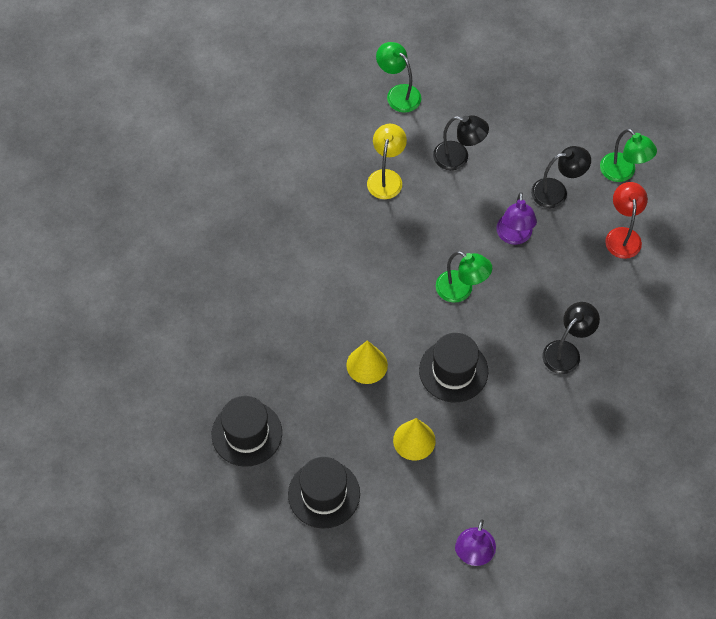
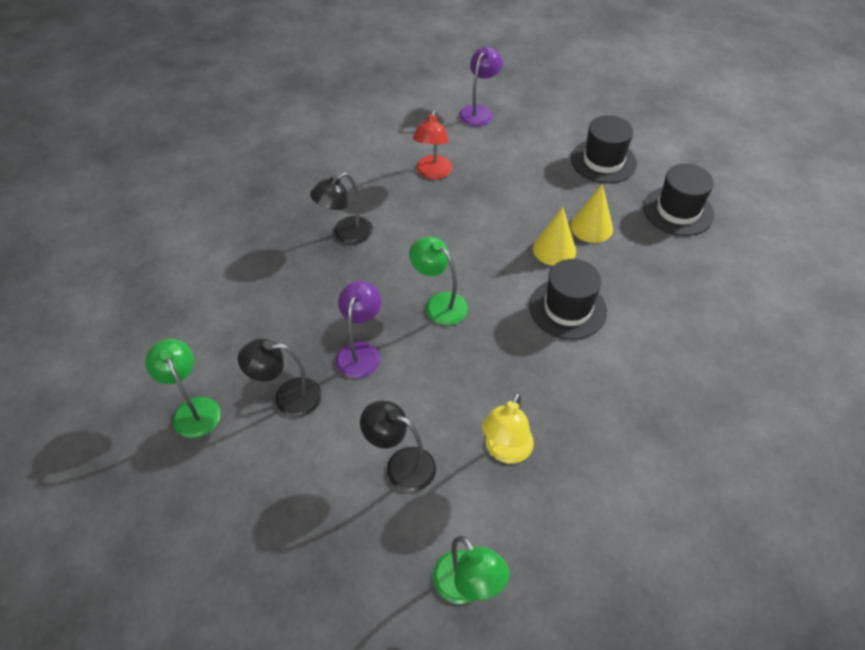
camera: 170 degrees left, 10 degrees down
(414, 440) = (515, 186): yellow cone -> yellow cone (591, 227)
(453, 371) = (465, 233): black hat -> black hat (567, 308)
(622, 235) = (233, 334): red lamp -> red lamp (432, 173)

